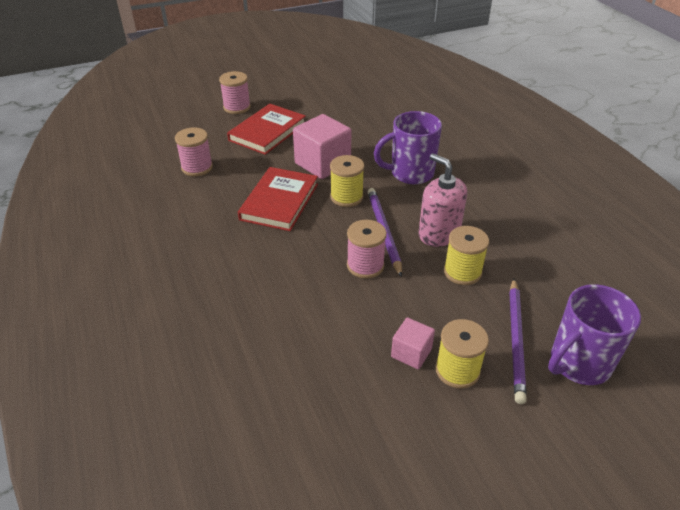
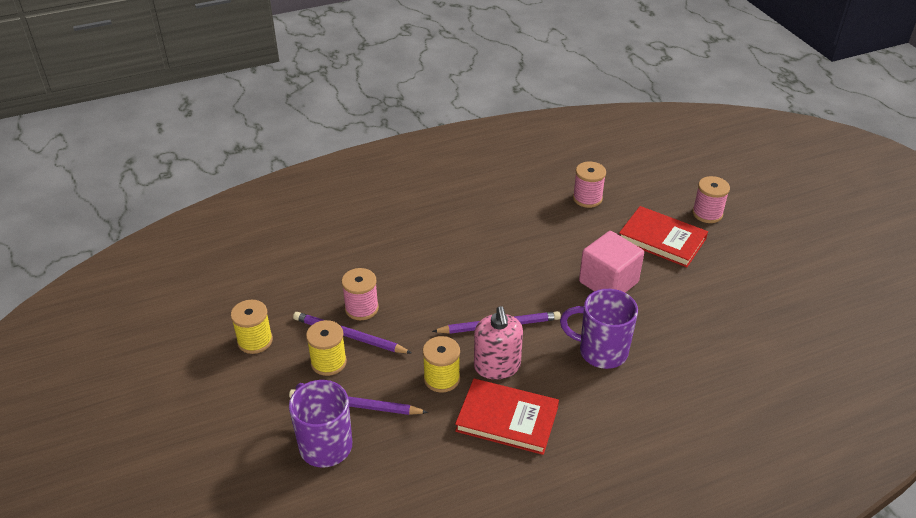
camera: 90 degrees right, 0 degrees up
(279, 201) = (539, 254): red book -> red book (507, 419)
(346, 197) = (551, 300): yellow spool -> yellow spool (255, 341)
(365, 265) = (451, 311): pink spool -> pink spool (361, 308)
(410, 173) = (601, 351): purple mug -> purple mug turned 60 degrees counterclockwise
(411, 353) = (349, 336): pink cube -> purple pencil
(438, 234) = (497, 366): pink soap dispenser -> pink soap dispenser turned 120 degrees clockwise

